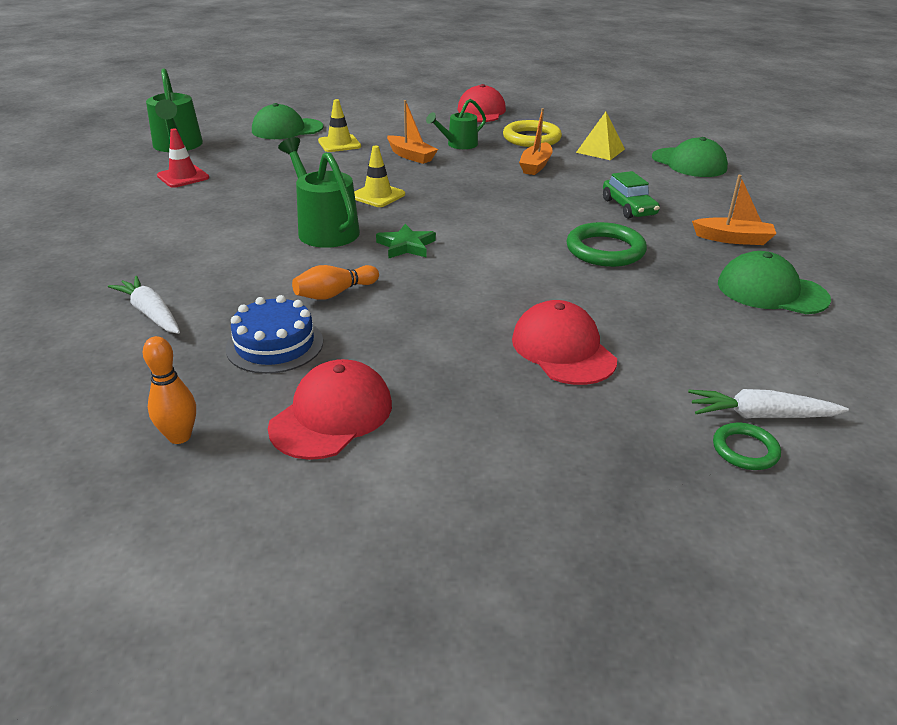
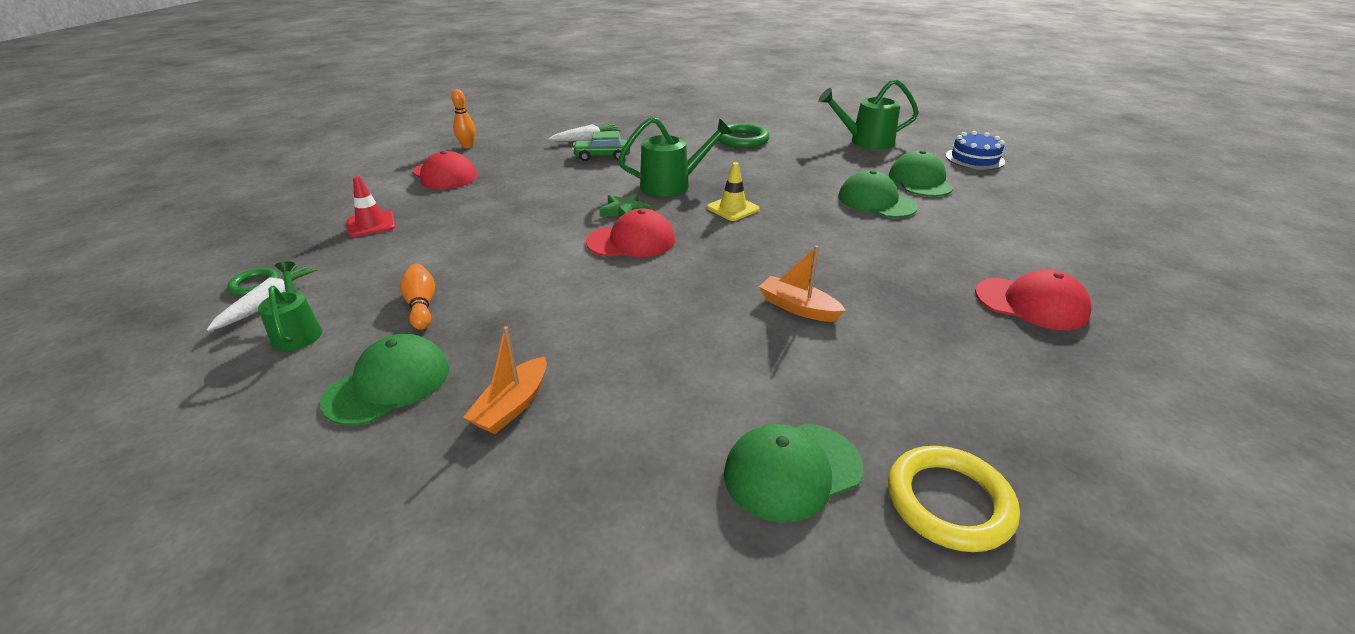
camera: 105 degrees right, 0 degrees up
(183, 177) = (794, 144): red traffic cone -> red traffic cone (371, 224)
(275, 345) = (525, 165): blue cake -> blue cake (974, 159)
(335, 293) = (570, 182): orange bowling pin -> orange bowling pin (421, 306)
(339, 144) = (876, 201): yellow traffic cone -> green cap
(411, 156) = (838, 234): orange boat -> none
(458, 145) = (877, 266): green watering can -> green watering can (297, 331)
(531, 138) = (910, 326): yellow ring -> yellow ring (949, 502)
(563, 349) = (426, 246): red cap -> red cap (631, 241)
(600, 150) = (857, 380): yellow pyramid -> none
(605, 250) = (552, 302): green ring -> green ring (742, 140)
(628, 207) = (644, 347): green car -> green car (602, 156)

